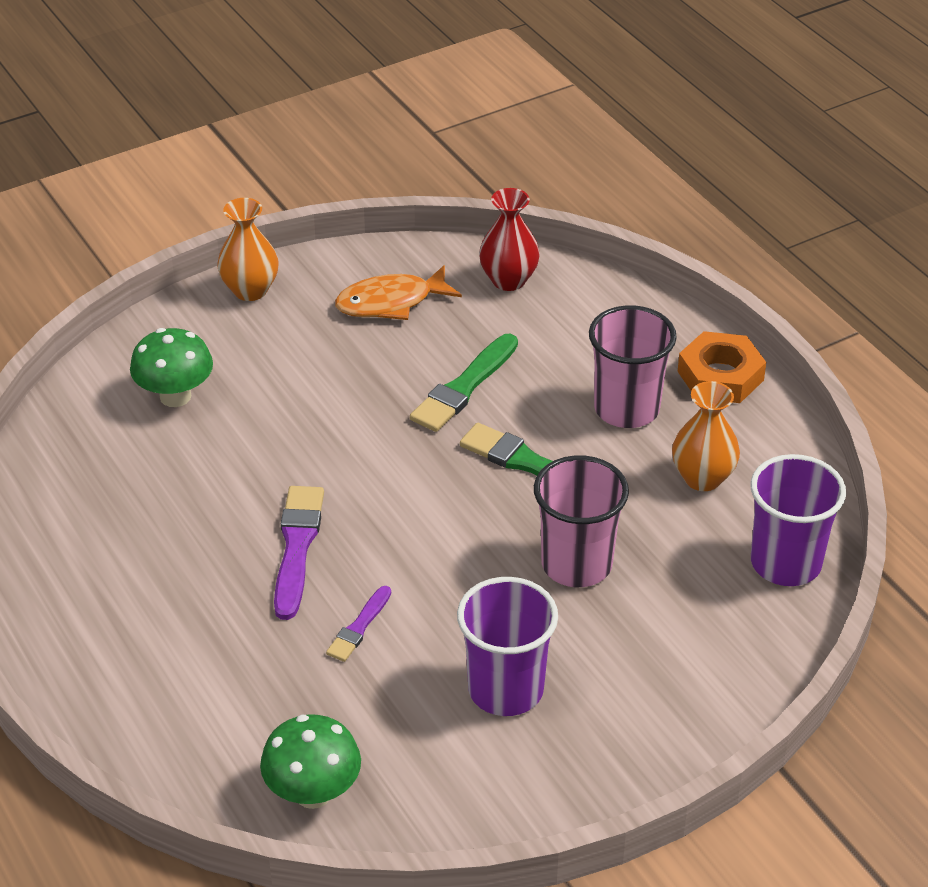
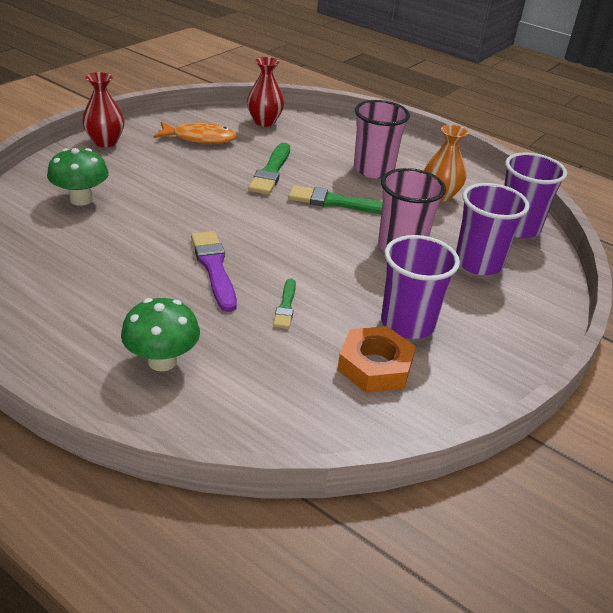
camera: 25 degrees left, 5 degrees down
(250, 290) = (105, 142): orange vase -> red vase
(313, 793) = (318, 418): green mushroom -> green mushroom (162, 361)
(359, 627) = (286, 306): purple brush -> green brush
(390, 302) = (200, 138): orange fish -> orange fish turned 135 degrees counterclockwise
(675, 614) = (478, 263): none -> purple cup
(720, 376) = (413, 149): orange nut -> orange nut (375, 366)

